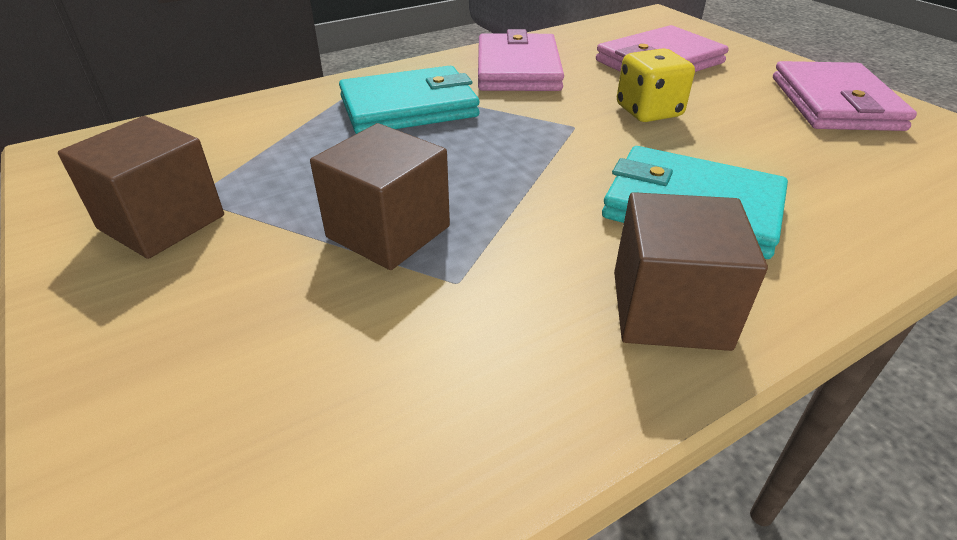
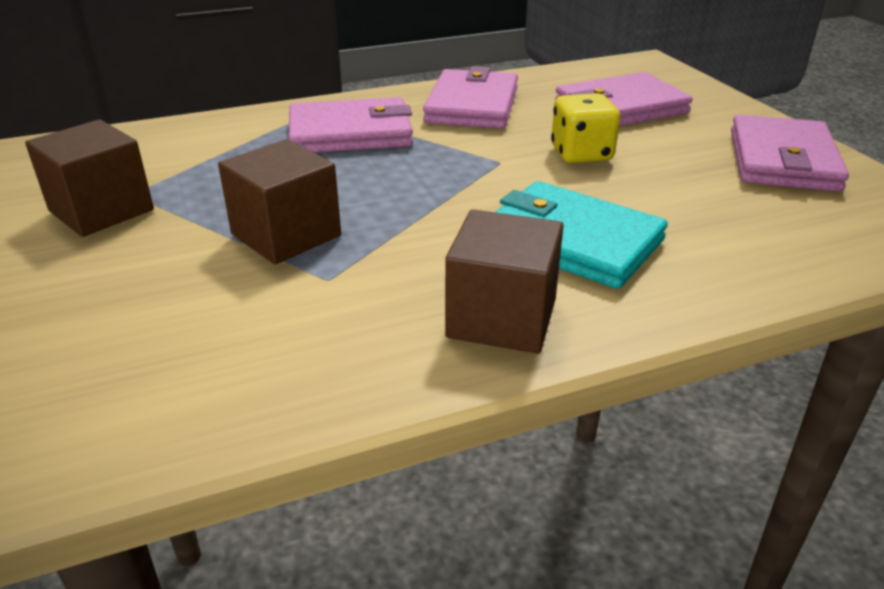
camera: 10 degrees right, 5 degrees down
(409, 107) = (350, 133): turquoise wallet -> pink wallet

